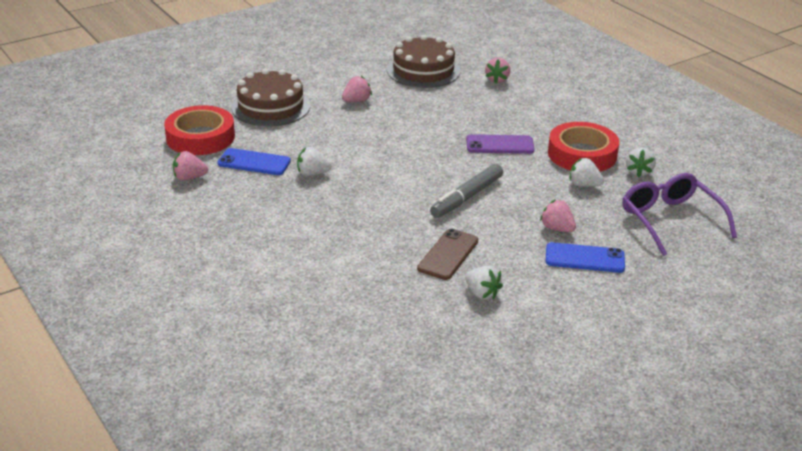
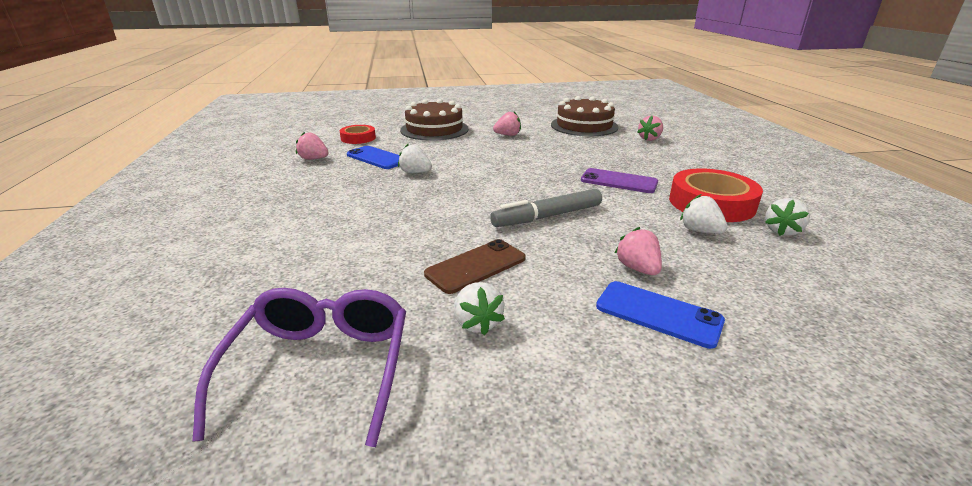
camera: 25 degrees right, 5 degrees down
(200, 137) = (358, 138): red tape -> red tape, size x0.58
(670, 220) = (817, 294): purple glasses -> purple glasses (320, 368)

